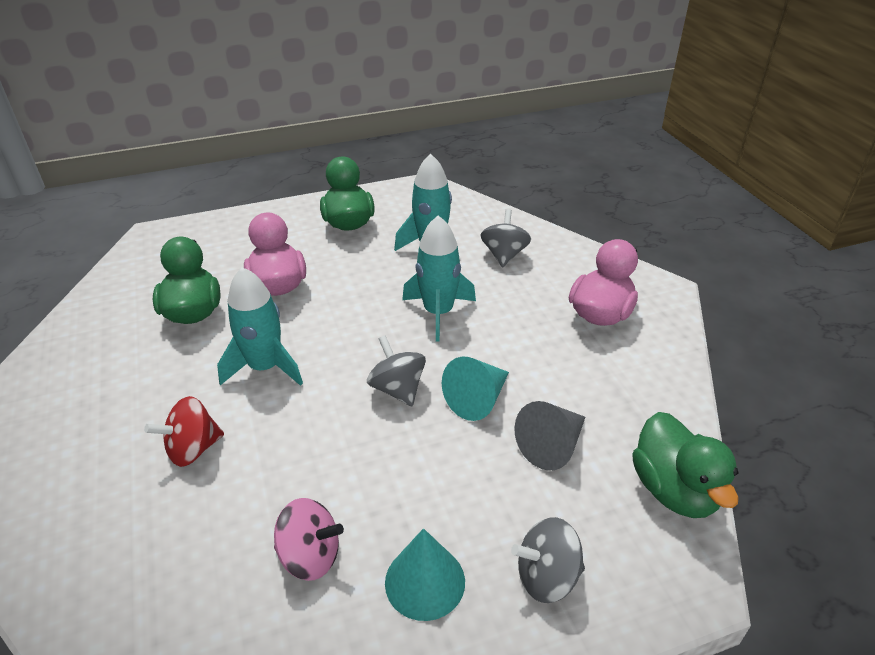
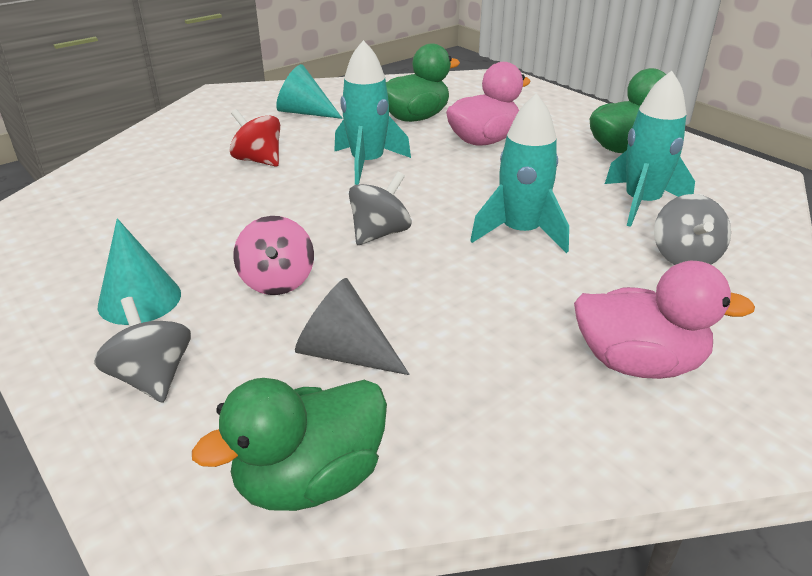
camera: 70 degrees right, 5 degrees down
(310, 556) = (161, 236): pink spinning top -> pink spinning top (277, 281)
(478, 399) = (393, 286): turquoise cone -> turquoise cone (305, 112)
(504, 255) = (684, 257): grey spinning top -> grey spinning top turned 105 degrees clockwise

